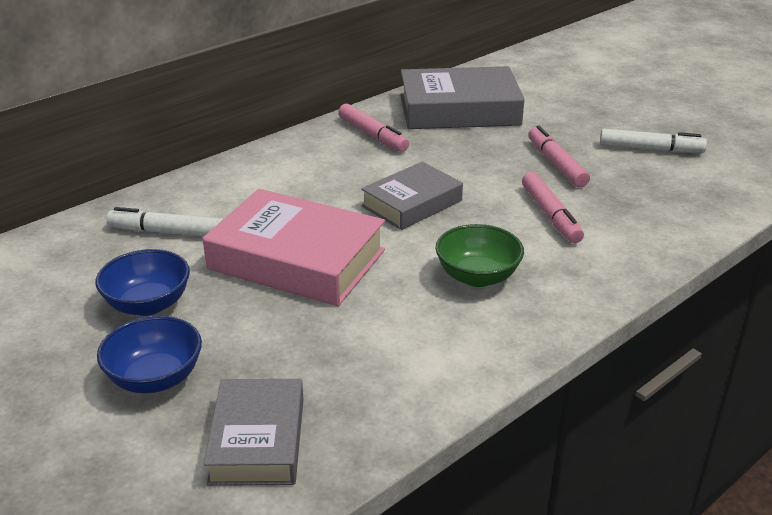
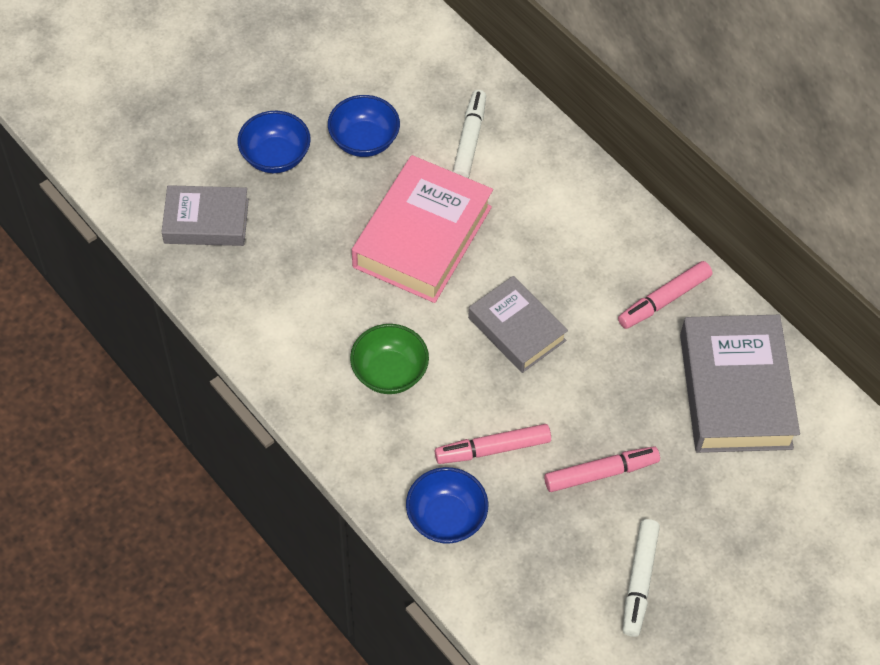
camera: 90 degrees right, 25 degrees up
(636, 239) = (446, 518): none -> blue bowl

